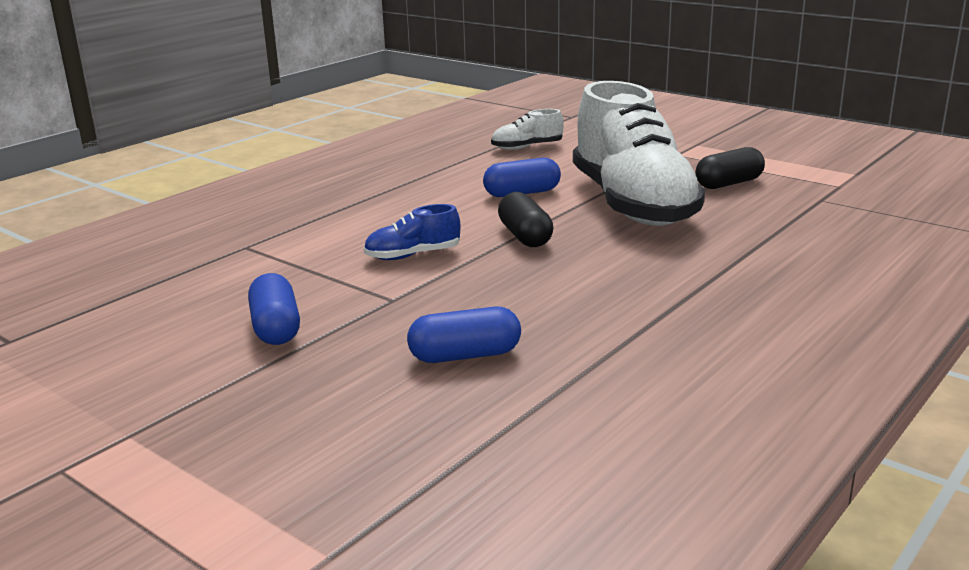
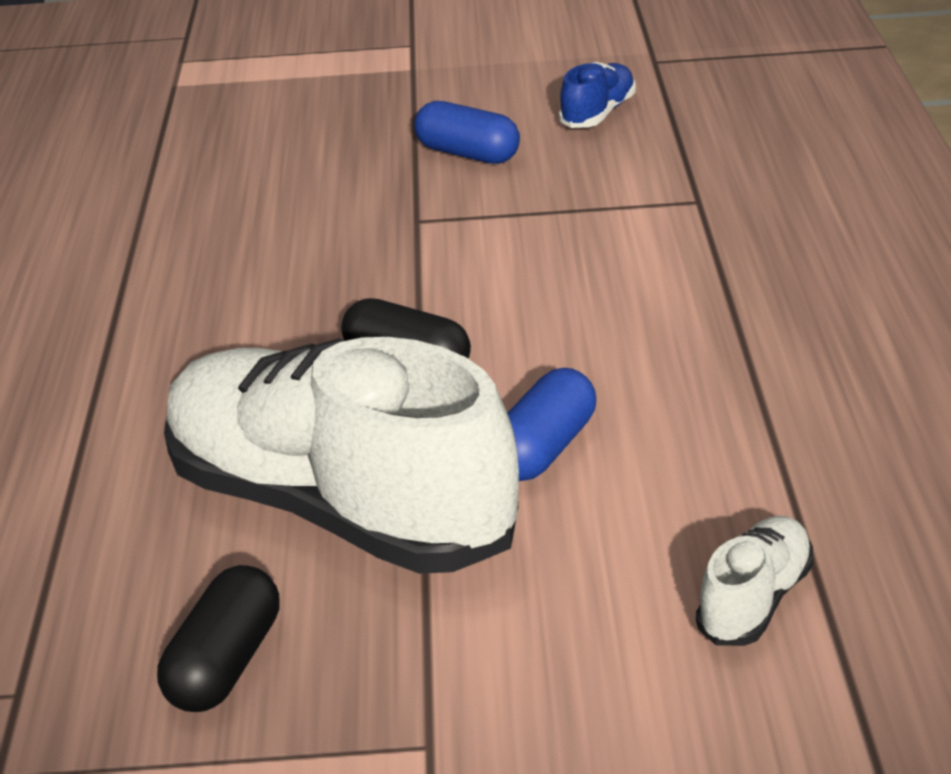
camera: 140 degrees right, 10 degrees up
(413, 255) = (493, 273): blue shoe -> blue shoe (598, 114)
(465, 356) = (258, 204): blue capsule -> none

